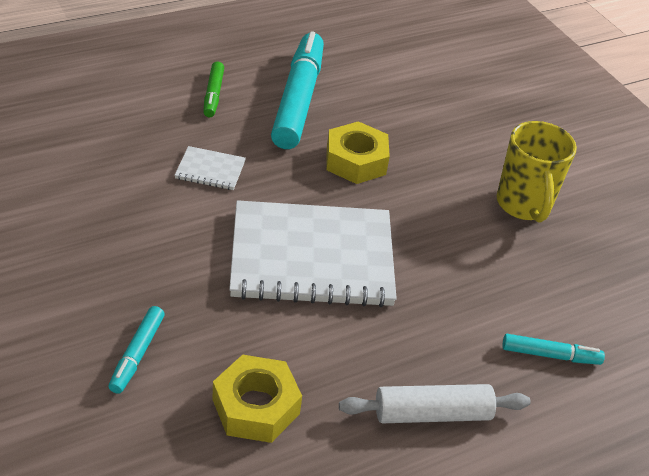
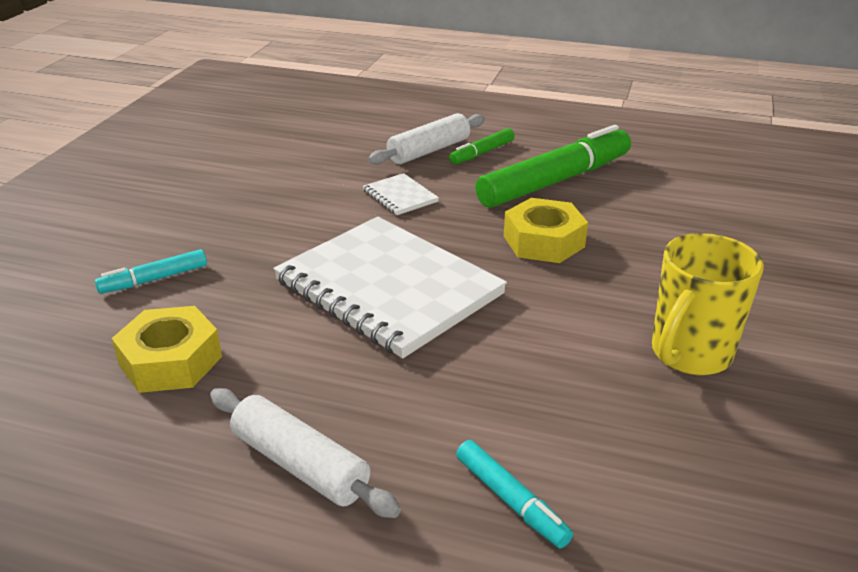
camera: 50 degrees right, 10 degrees down
(170, 111) = (429, 151): none -> white rolling pin
(298, 100) = (555, 181): turquoise marker -> green marker

